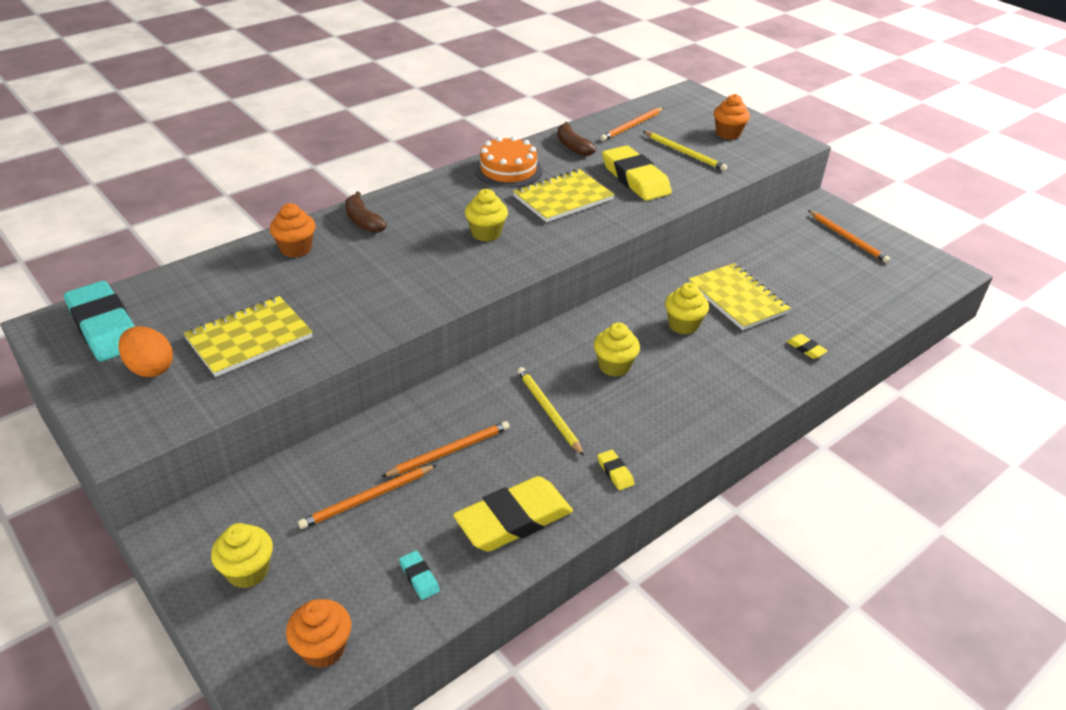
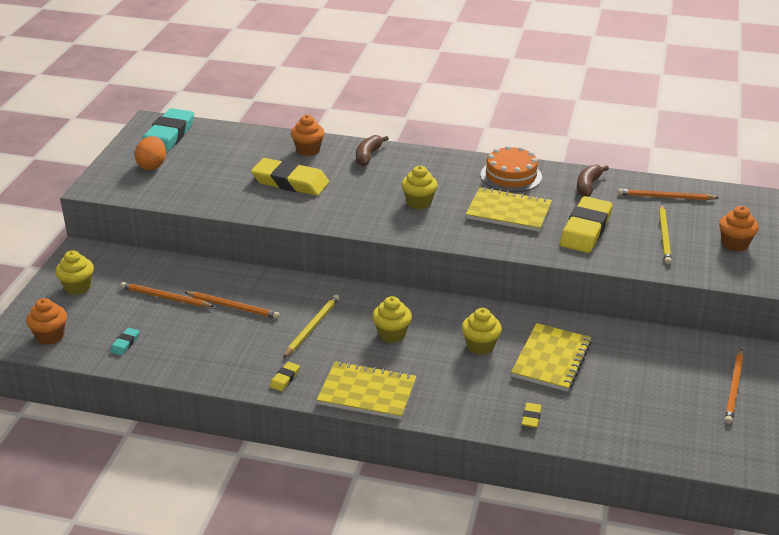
camera: 55 degrees right, 5 degrees down
(249, 338) = (209, 179): yellow notebook -> yellow notebook (367, 393)
(513, 519) = (202, 356): yellow eraser -> yellow eraser (290, 182)

